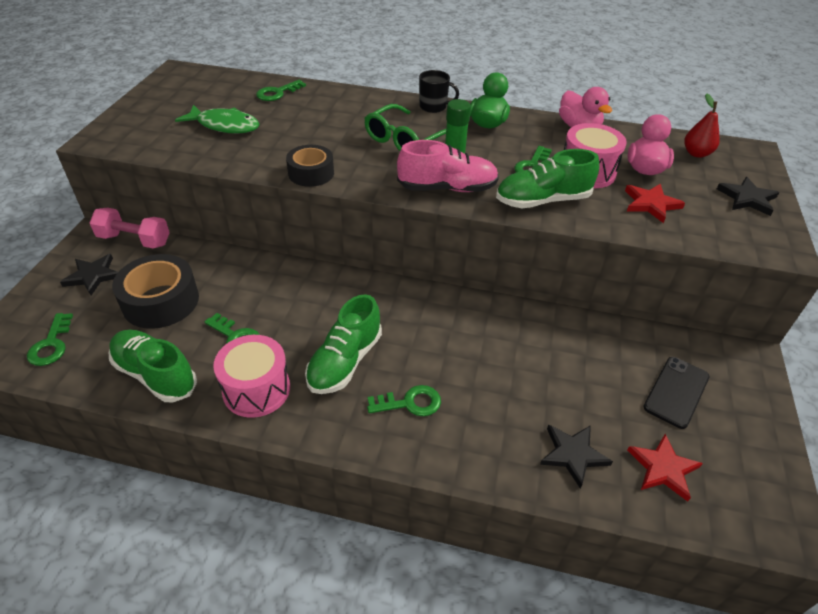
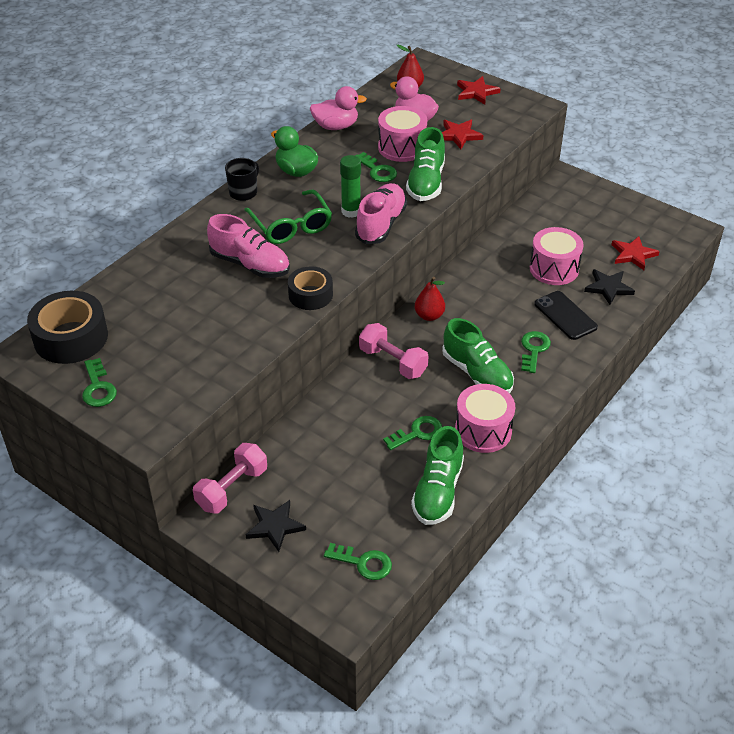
camera: 65 degrees left, 0 degrees up
(155, 375) = (438, 491): green shoe -> green shoe turned 45 degrees counterclockwise
(161, 301) = (343, 478): black tape -> black tape (71, 337)
(225, 126) = (183, 335): green fish -> none
(277, 93) = (138, 286): green key -> green key (98, 387)
(332, 293) = (393, 362): none -> pink dumbbell
(335, 133) = (250, 264): none -> pink shoe
(415, 301) = (429, 316): none -> red pear
(567, 387) = (554, 269): none -> pink drum
(676, 392) = (579, 222): black phone -> black phone (565, 316)
(747, 198) = (476, 92): black star -> red star

